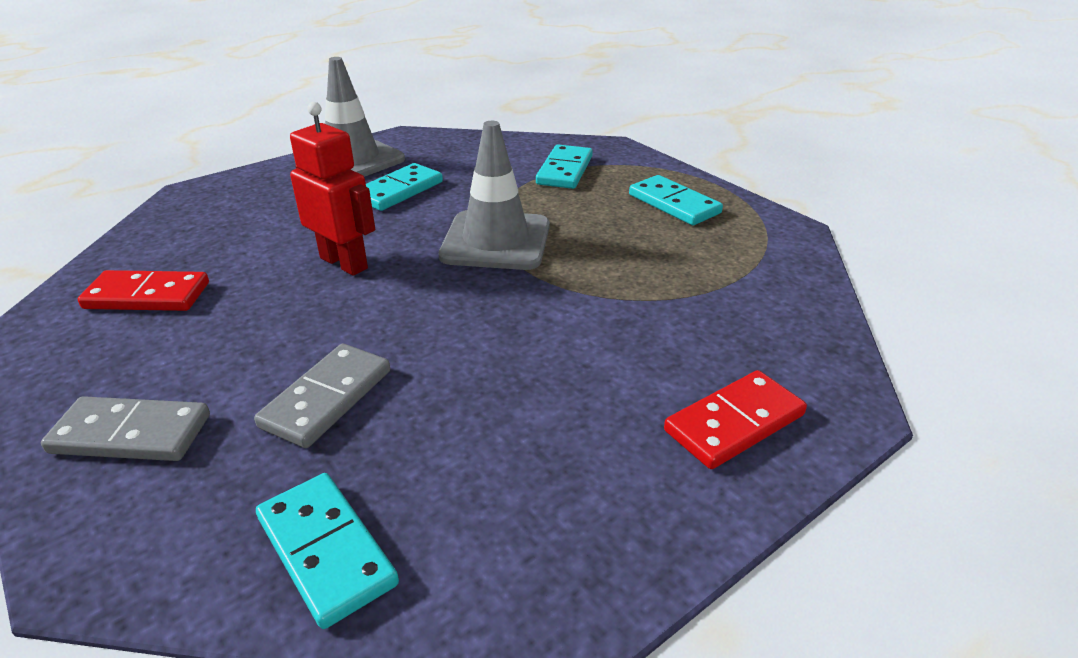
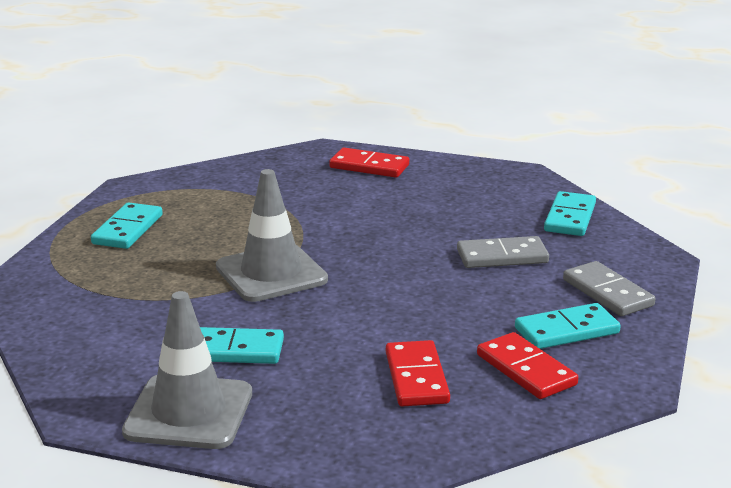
camera: 125 degrees left, 10 degrees down
(238, 243) = (416, 378): none -> red domino
(344, 263) = (378, 316): red robot -> none
(564, 170) = (100, 290): turquoise domino -> turquoise domino (567, 331)

